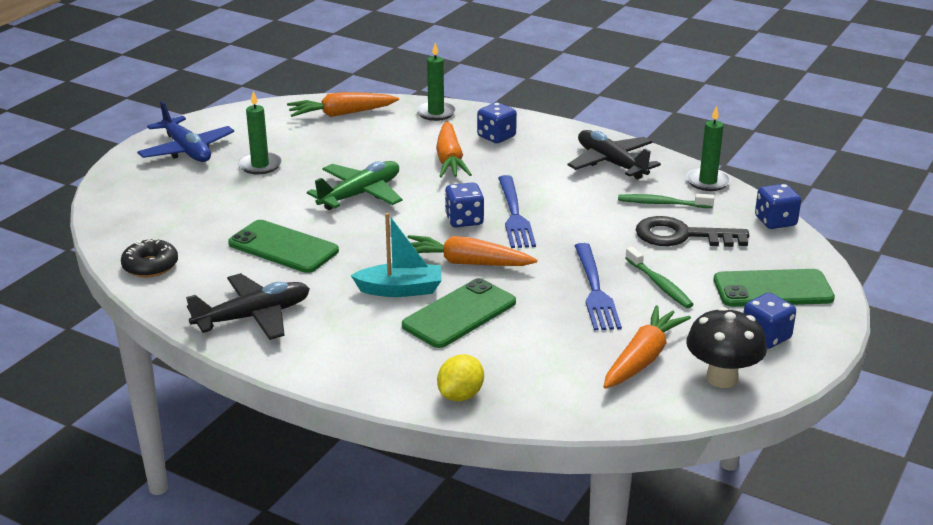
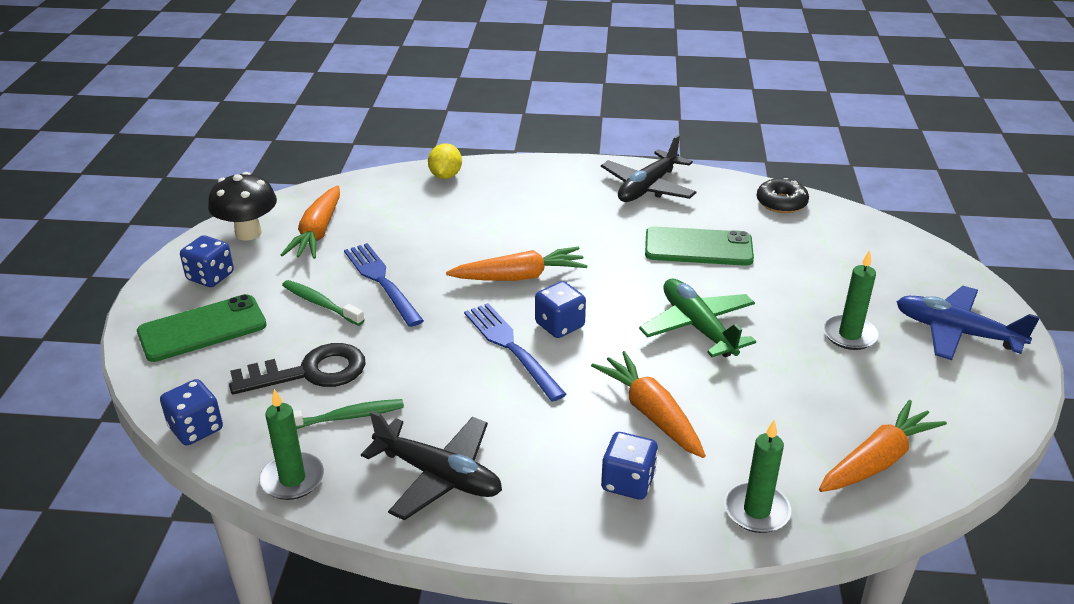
camera: 155 degrees right, 5 degrees up
(360, 194) = (698, 327): green plane -> green plane turned 135 degrees clockwise
(400, 290) = (556, 236): turquoise boat -> none
(459, 314) = (489, 229): green phone -> none

